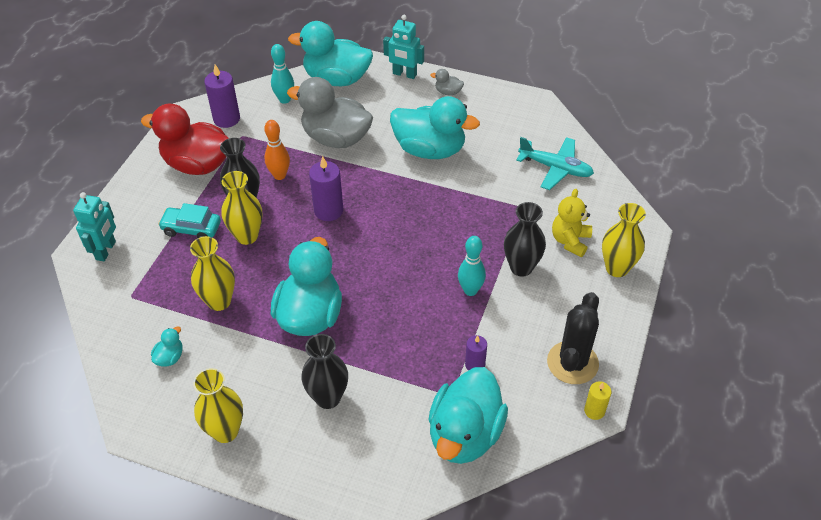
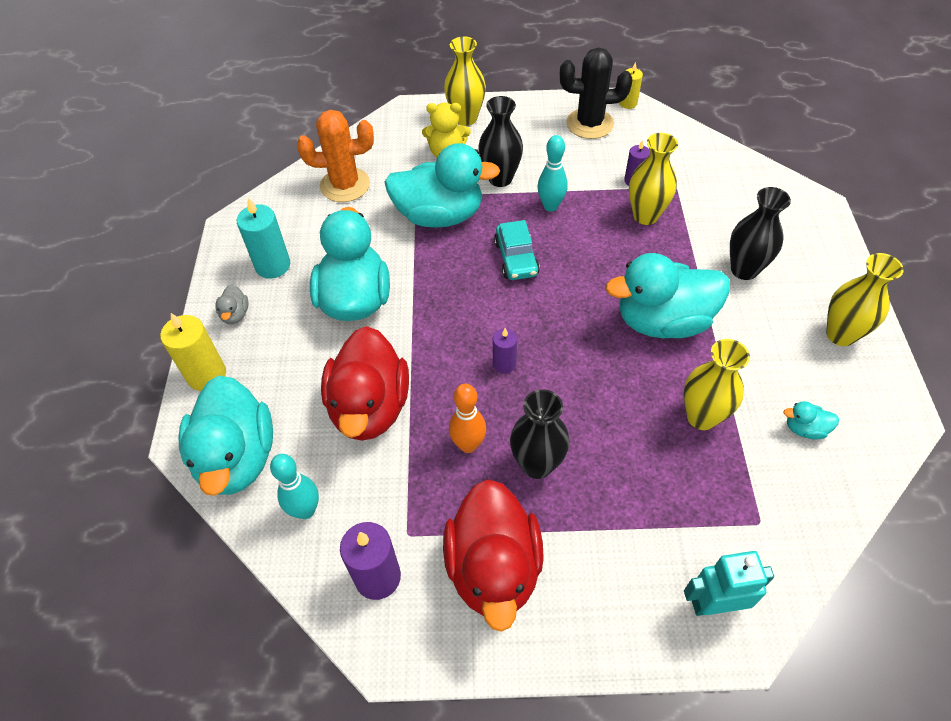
camera: 110 degrees left, 5 degrees up
(191, 229) = (614, 508): turquoise car -> turquoise car (516, 258)
(247, 236) = (590, 434): yellow vase -> yellow vase (645, 216)
(328, 210) = (504, 364): purple candle -> purple candle, size x0.60
(336, 138) = (370, 407): grey duck -> red duck
(404, 74) = (207, 375): turquoise robot -> yellow candle
(465, 434) = (707, 168): turquoise duck -> turquoise duck (439, 215)
(485, 115) = (273, 265): none -> turquoise candle
(556, 168) = (345, 185): turquoise plane -> orange cactus

